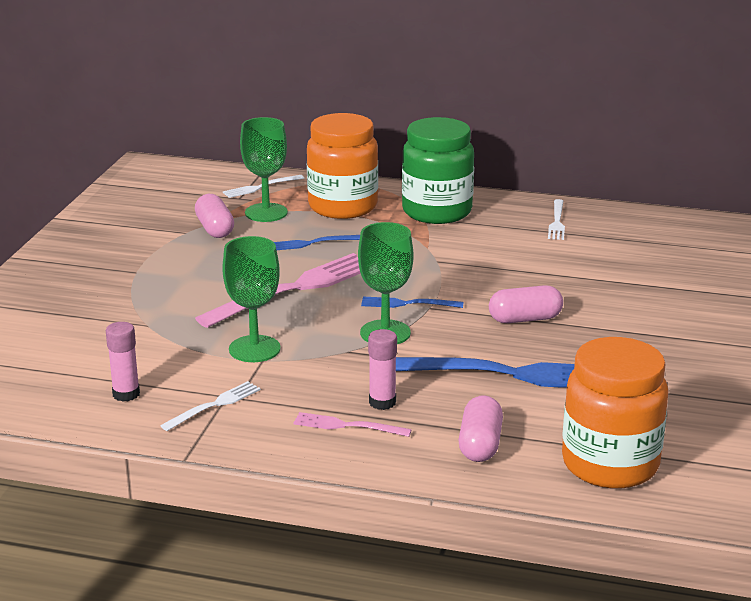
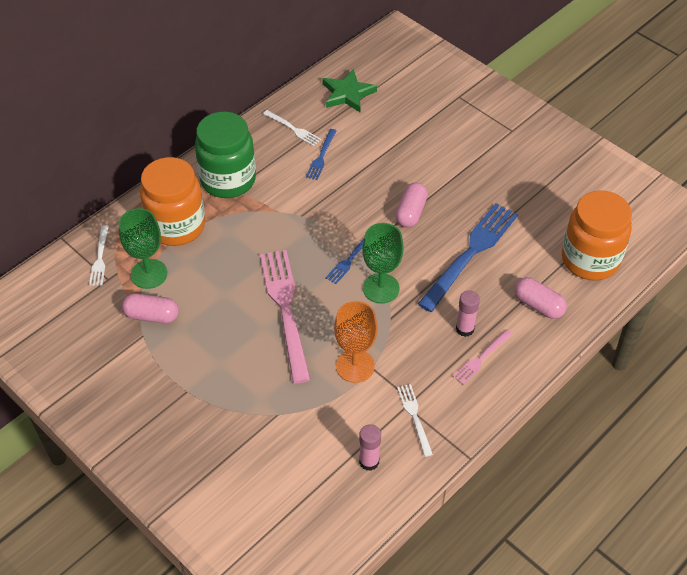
camera: 60 degrees left, 25 degrees up
(254, 349) = (355, 366): green goblet -> orange goblet
(310, 243) = (222, 270): blue fork -> blue fork (321, 157)
(656, 234) = (347, 94): none -> green star

